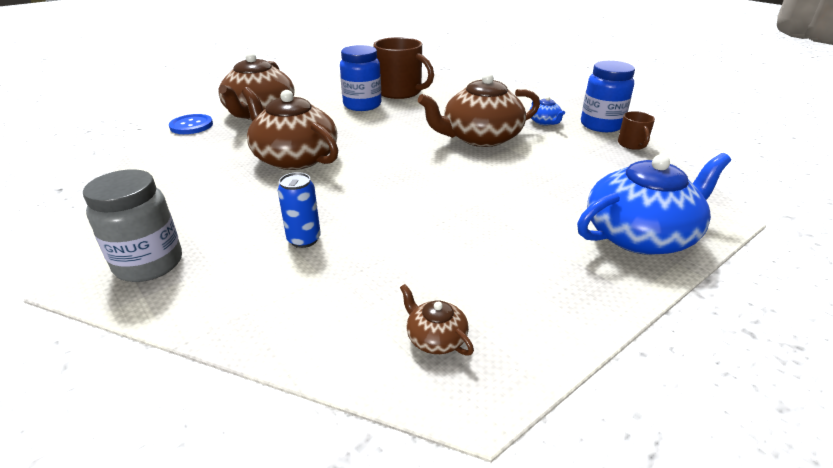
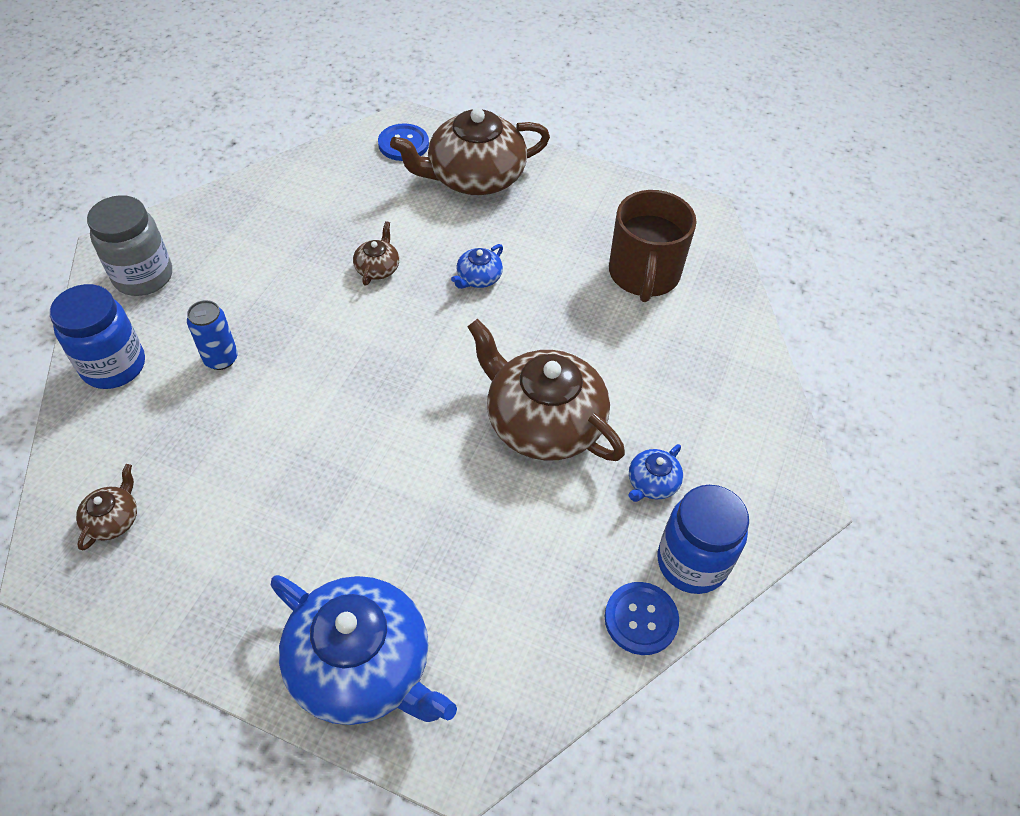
camera: 60 degrees right, 20 degrees up
(294, 158) = (377, 268): brown teapot -> brown teapot, size x0.43
(347, 130) = (478, 278): none -> blue teapot
(362, 105) = (566, 256): blue jar -> blue jar (114, 366)
(632, 144) = (641, 619): brown mug -> blue button

